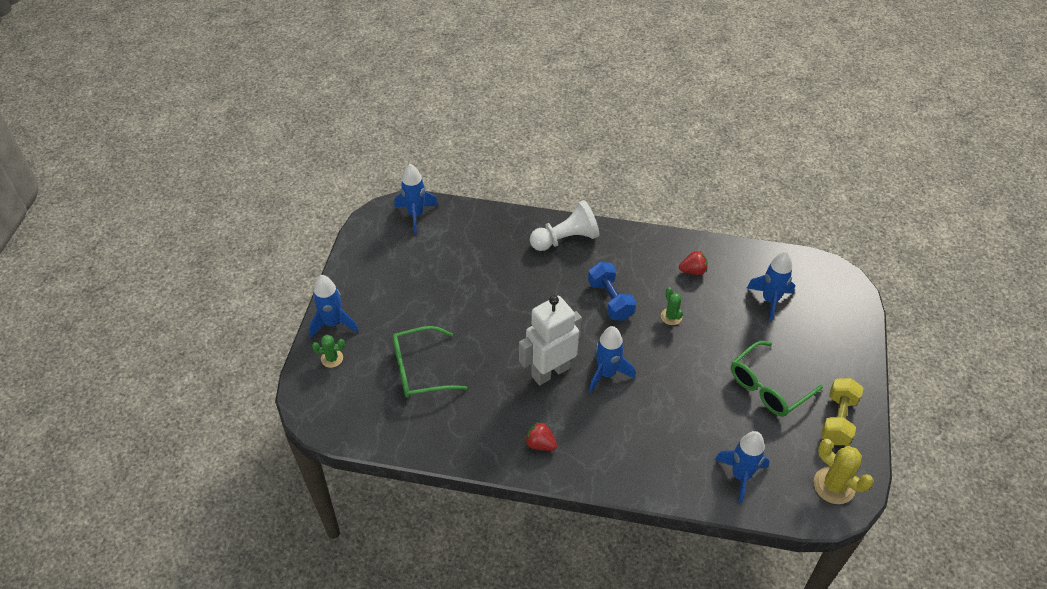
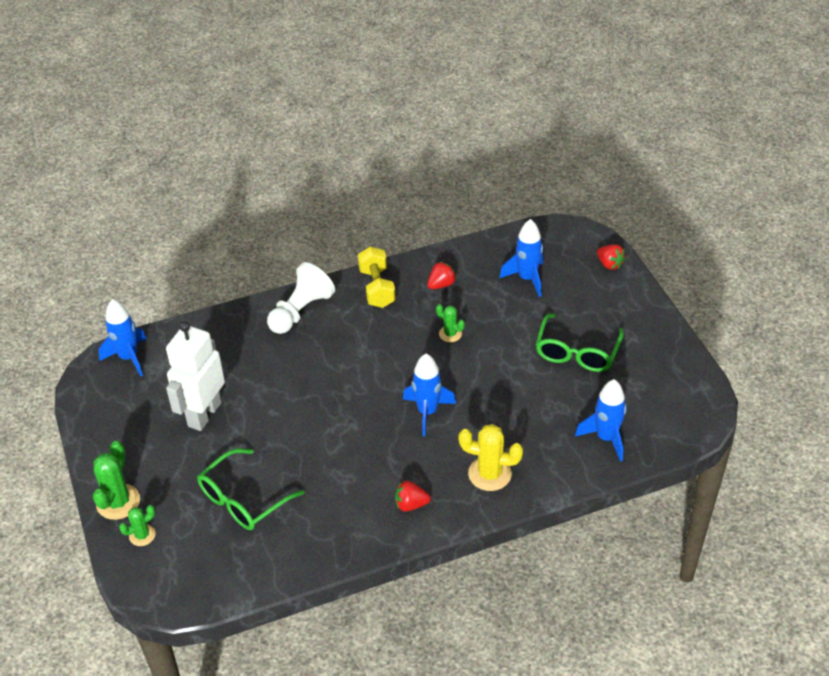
camera: 30 degrees left, 5 degrees down
(333, 323) = (118, 502): blue rocket -> green cactus
(550, 371) = (373, 437): white robot -> white robot (204, 414)
(610, 300) = (384, 346): blue dumbbell -> none
(834, 485) = (686, 405): yellow cactus -> yellow cactus (489, 474)
(838, 420) = (653, 350): yellow dumbbell -> yellow dumbbell (377, 288)
(853, 322) = (609, 264): none -> red strawberry

